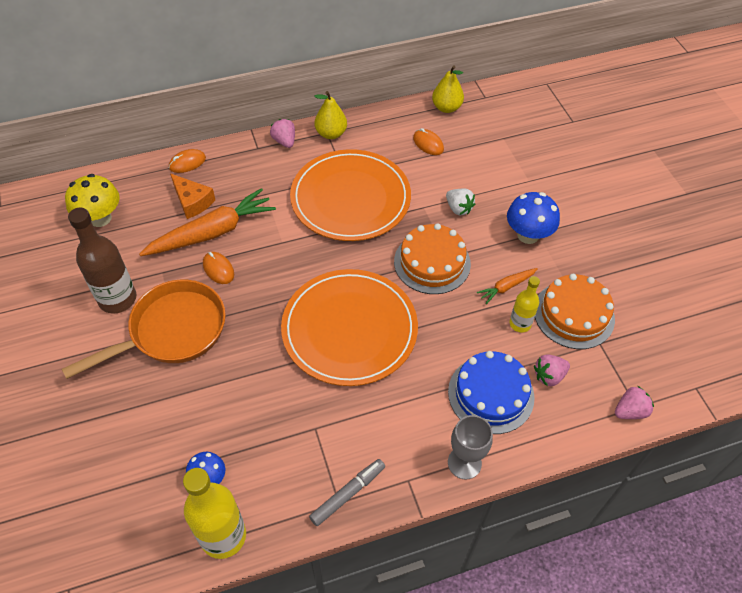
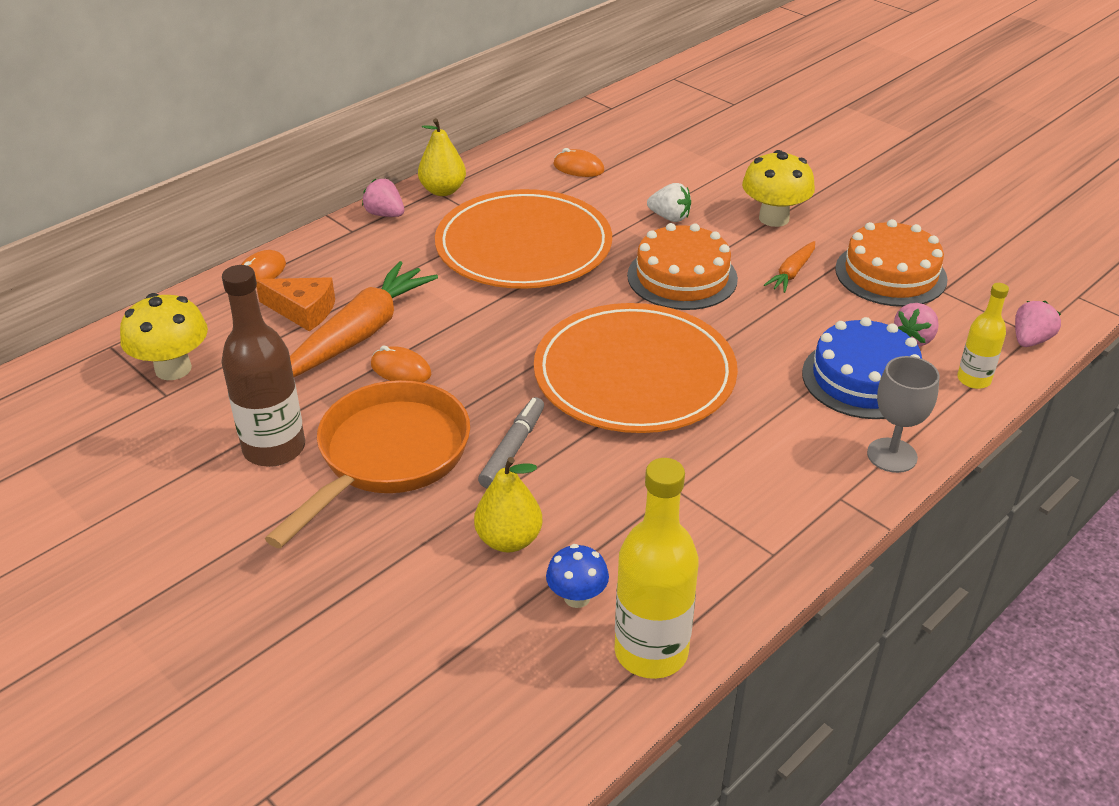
camera: 25 degrees left, 15 degrees down
(348, 494) = (778, 541): grey marker -> grey marker (512, 449)
(446, 108) = (572, 129): yellow pear -> yellow pear (509, 540)
(520, 324) = (838, 302): yellow bottle -> yellow bottle (973, 380)
(528, 235) = (774, 218): blue mushroom -> yellow mushroom

